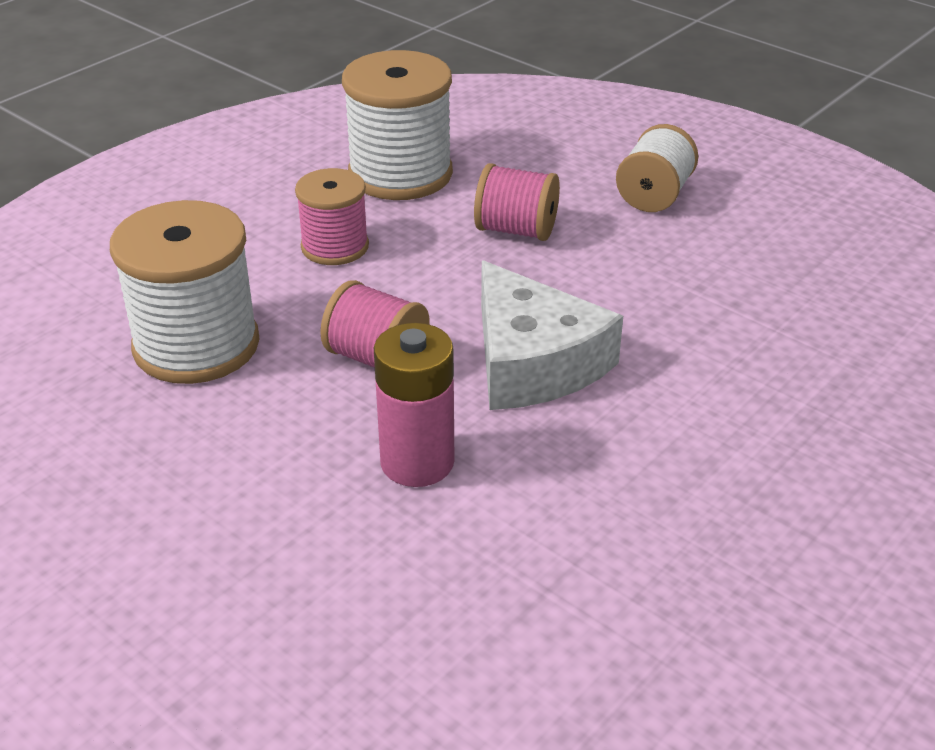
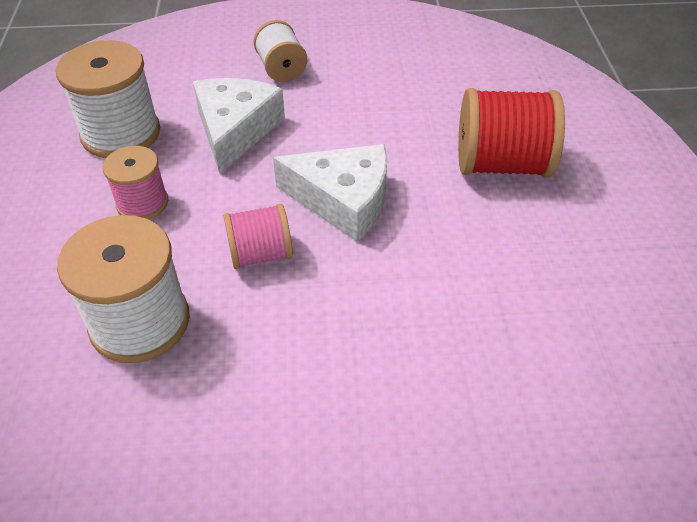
camera: 45 degrees left, 10 degrees up
(417, 462) = (360, 297): pink battery -> none
(516, 230) = (235, 130): pink spool -> white cheese
(787, 442) = (501, 165): none -> red spool

